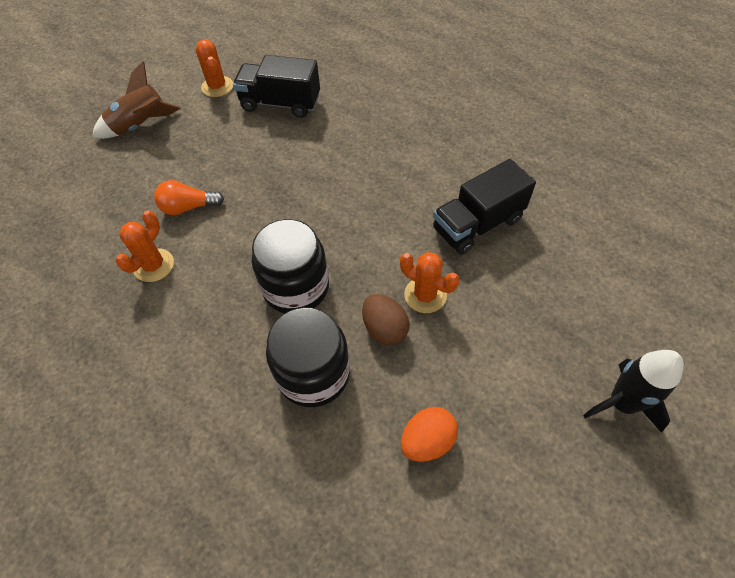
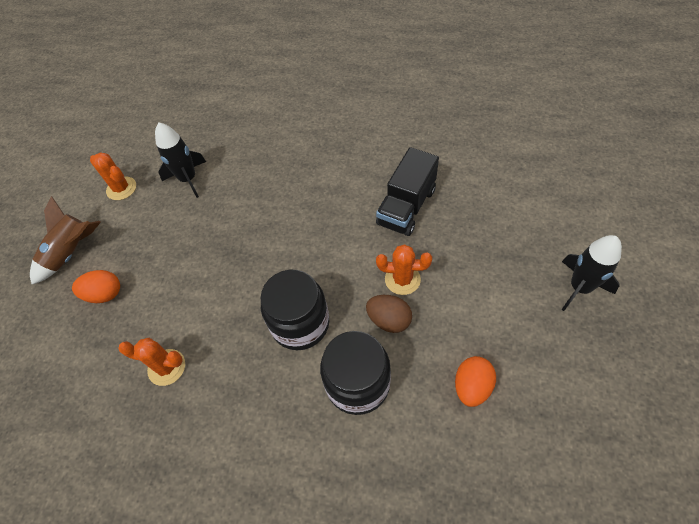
camera: 25 degrees left, 0 degrees up
(144, 174) = (105, 294): none -> orange egg
(154, 265) = (166, 367): orange cactus -> orange cactus turned 75 degrees counterclockwise
(188, 207) = (165, 303): orange light bulb -> none
(280, 103) = (188, 179): black truck -> black rocket

